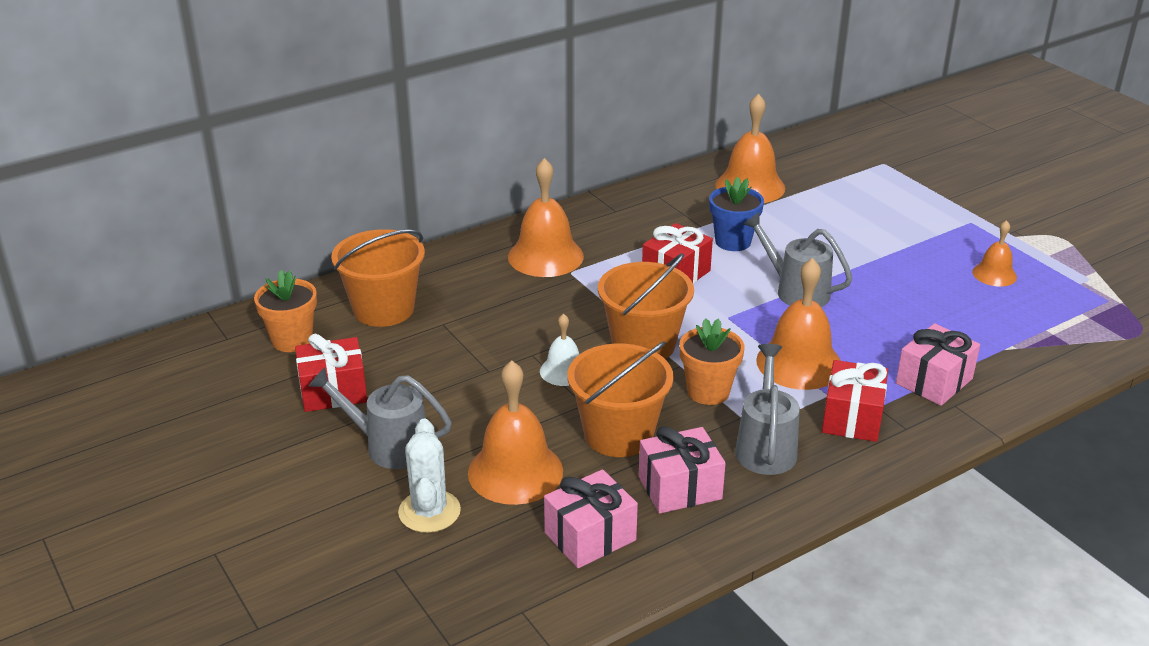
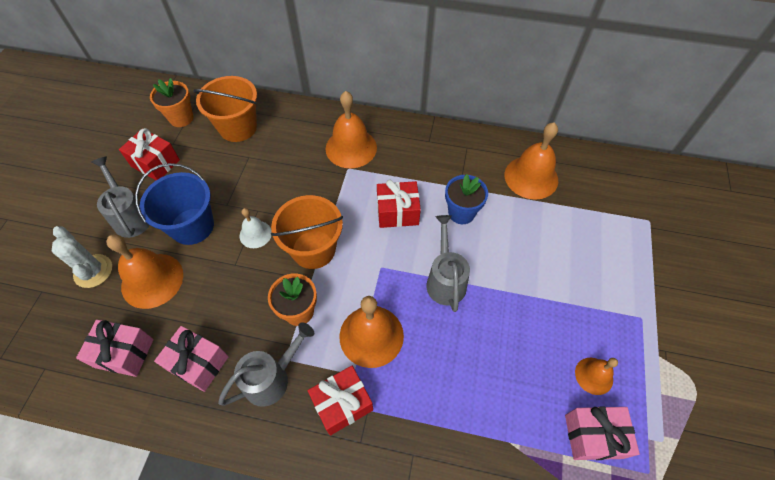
camera: 45 degrees right, 25 degrees up
(429, 511) = (93, 271): white cactus -> white cactus turned 75 degrees counterclockwise
(481, 408) = (192, 226): none -> blue bucket
(618, 434) = (221, 300): orange bucket -> none
(934, 381) = (427, 424): pink gift -> pink gift (593, 436)

